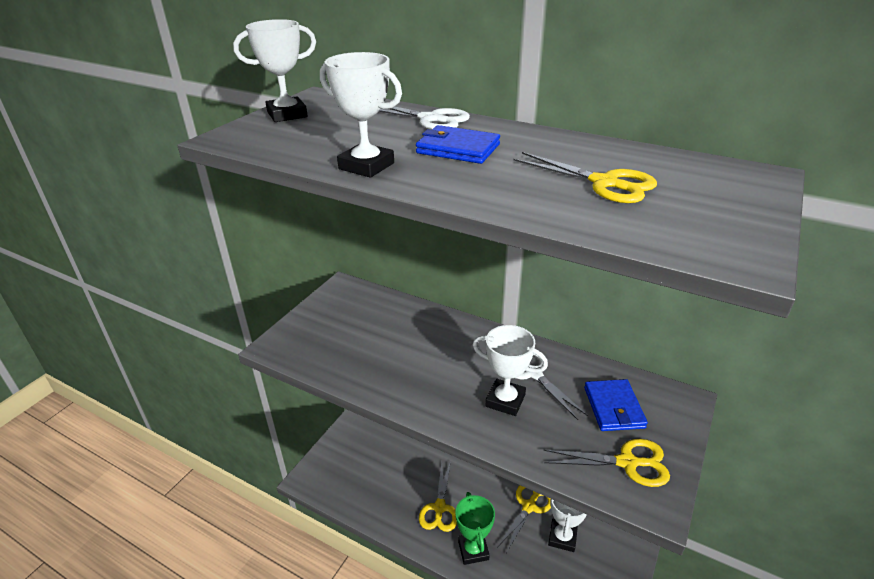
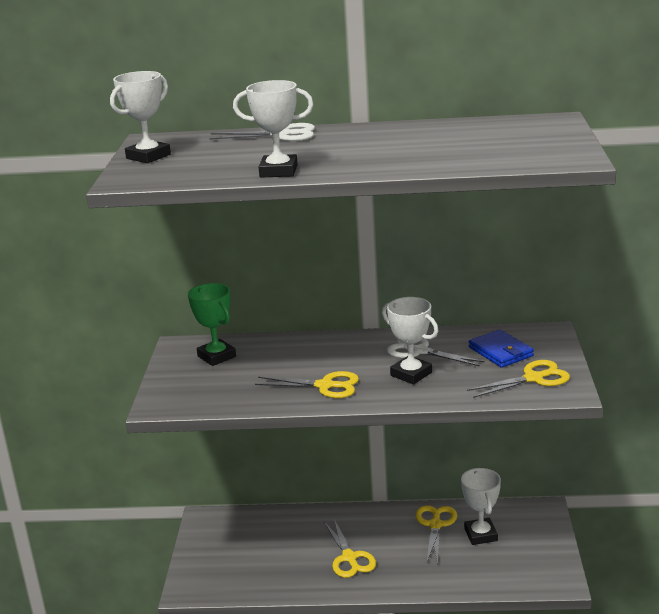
camera: 25 degrees left, 10 degrees down
(458, 149) = (333, 148): blue wallet -> none
(473, 550) = (405, 574): green trophy -> green trophy (216, 356)
(505, 400) = (411, 374): white trophy -> white trophy turned 45 degrees clockwise
(604, 183) = (462, 144): yellow scissors -> yellow scissors (325, 386)

